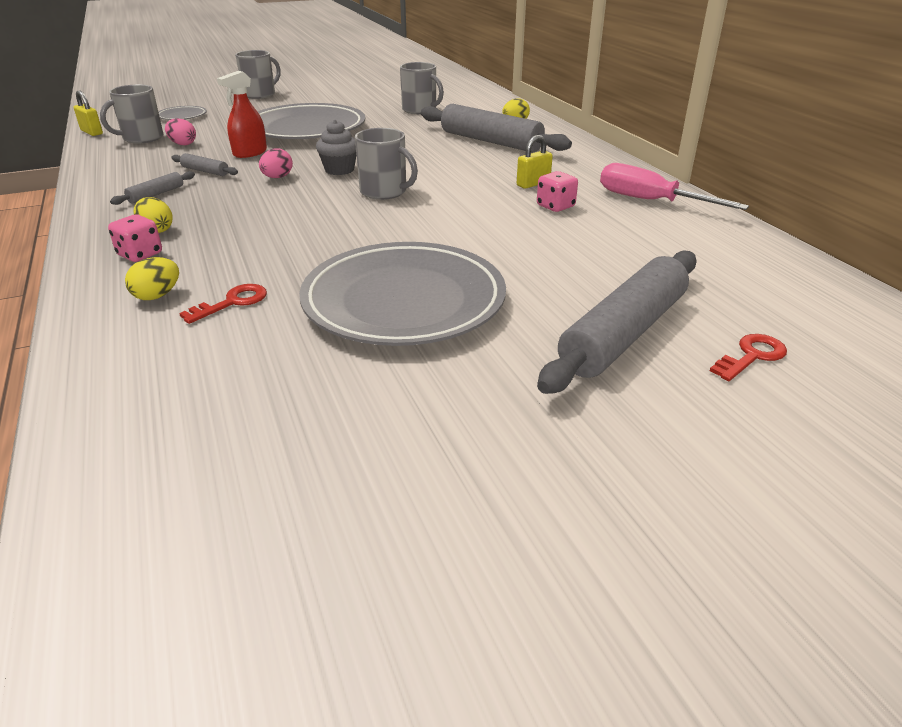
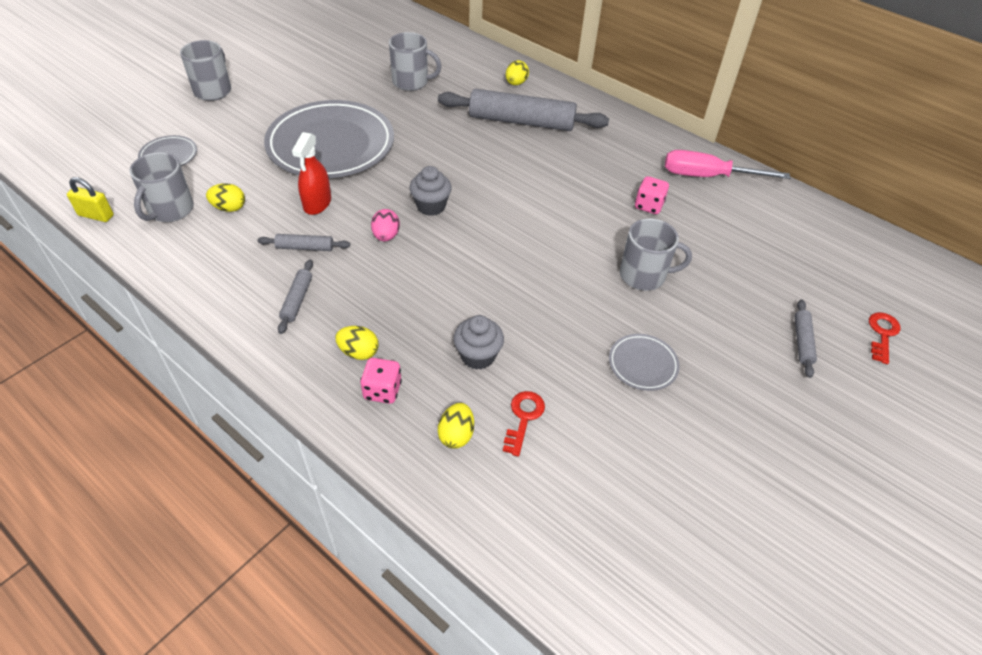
camera: 30 degrees left, 15 degrees up
(183, 144) = (229, 208): pink egg -> yellow egg
(250, 256) = (478, 356): none -> grey cupcake
(384, 192) = (501, 228): grey mug -> grey mug (643, 275)
(404, 301) = (642, 364): grey plate -> grey plate, size x0.43
(533, 184) = (607, 178): yellow padlock -> none
(624, 333) = (802, 342): grey rolling pin -> grey rolling pin, size x0.44

